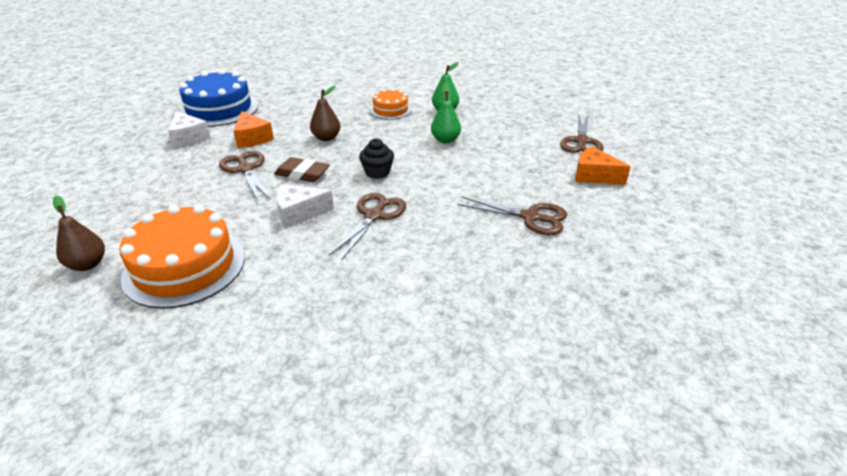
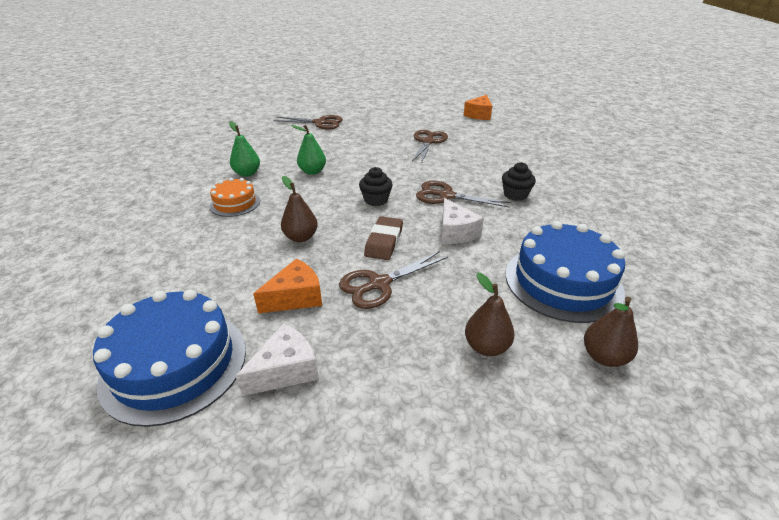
camera: 95 degrees left, 0 degrees up
(146, 209) = (486, 347): none -> brown pear
(184, 266) = (563, 282): orange cake -> blue cake
(362, 270) = (515, 195): none -> black cupcake
(594, 176) = (371, 122): orange cheese -> orange cheese (479, 115)

